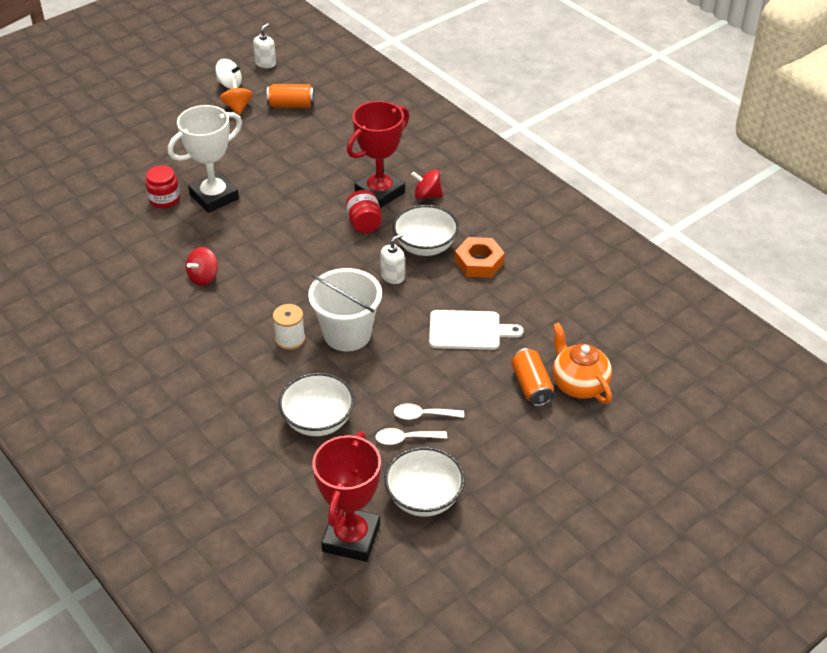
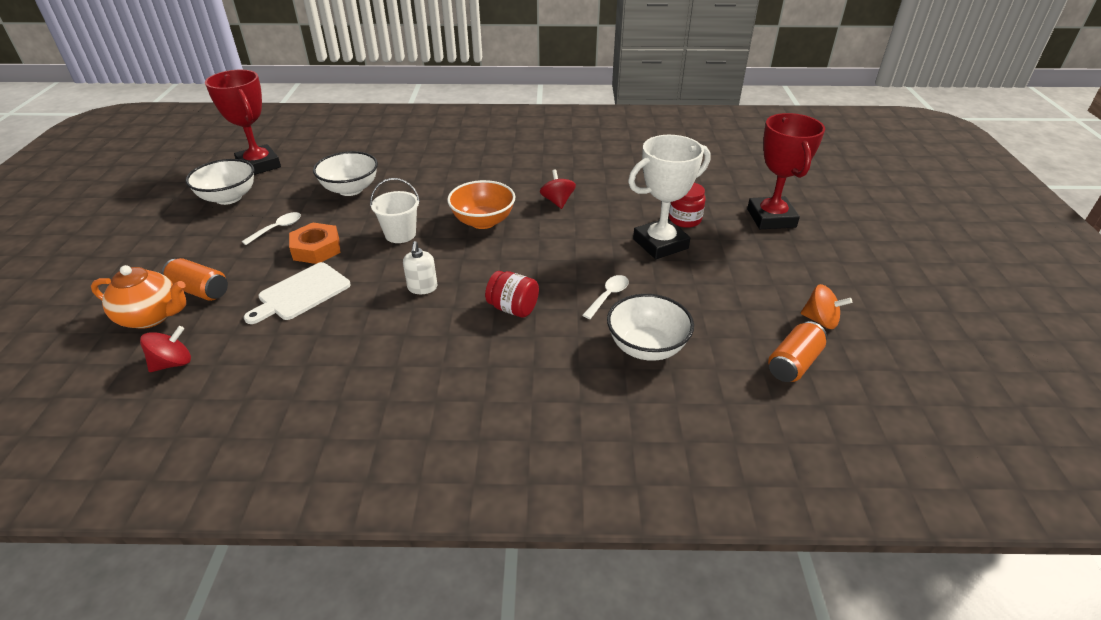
camera: 130 degrees right, 5 degrees down
(214, 197) = (660, 244): white trophy -> white trophy turned 60 degrees clockwise
(229, 84) = (882, 336): white spinning top -> none
(266, 63) = (925, 389): white soap dispenser -> none
(279, 300) = (483, 221): none -> orange bowl
(290, 339) = (436, 209): white spool -> none
(347, 334) = (400, 234): white bucket -> white bucket, size x0.66
(380, 192) = (547, 344): red trophy -> red trophy (771, 218)
(405, 439) = (276, 212): white spoon -> white spoon (608, 296)
(425, 246) = (428, 328): white bowl -> white bowl (646, 347)
(427, 195) = (499, 377): red spinning top -> red spinning top (173, 363)
(479, 262) = (357, 351): orange nut -> orange nut (316, 249)

